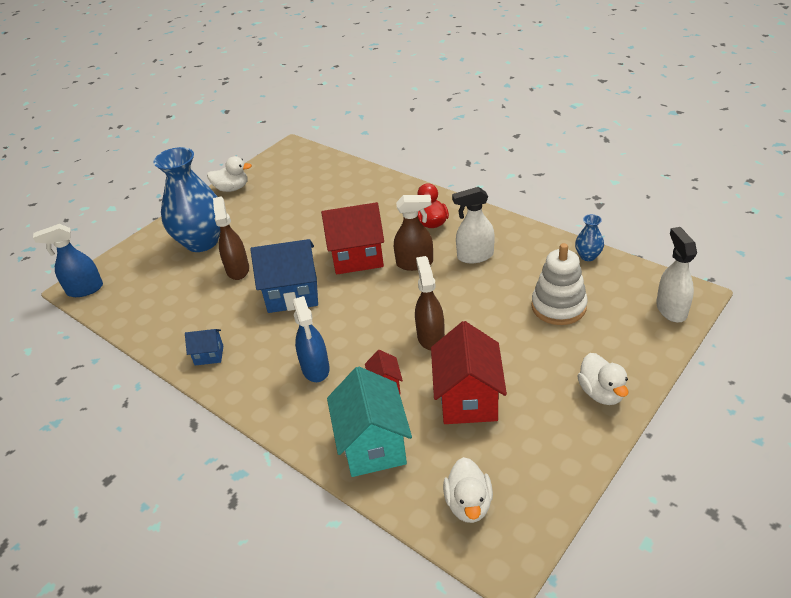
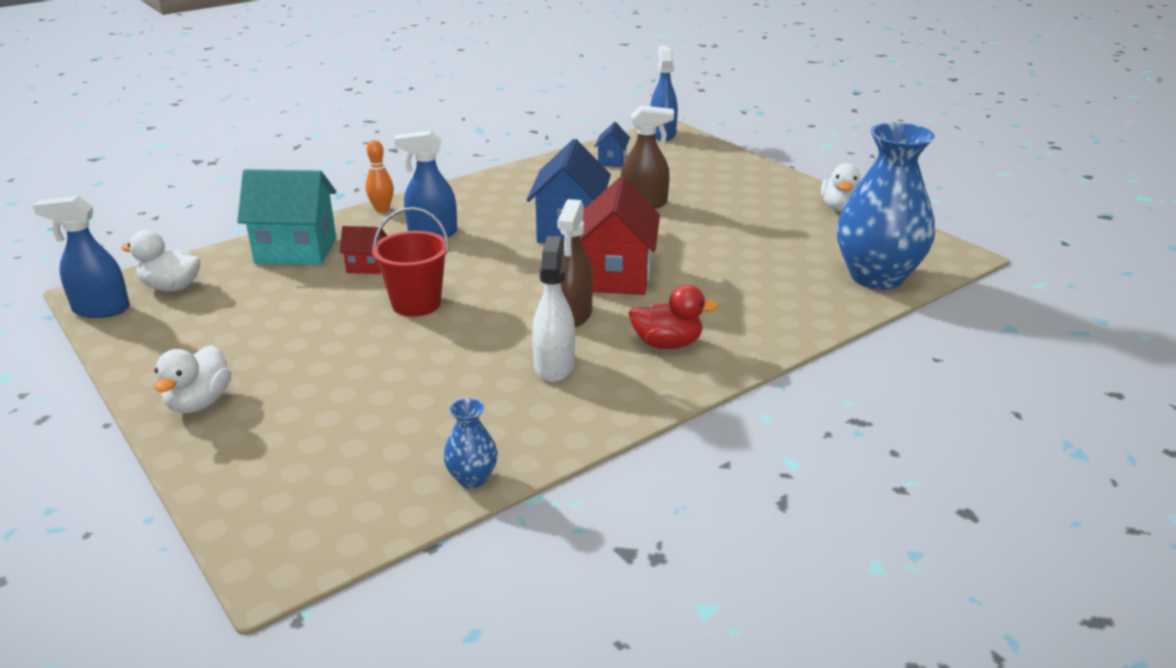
camera: 100 degrees right, 10 degrees down
(202, 242) = (717, 187): blue vase -> blue vase (876, 277)
(209, 355) = (504, 185): blue house -> blue house (612, 161)
(274, 420) = (382, 209): none -> orange bowling pin
(430, 337) = (416, 304): brown spray bottle -> red bucket
(468, 399) = (294, 310): red house -> none
(527, 536) = (101, 309): none -> blue spray bottle
(558, 306) = (381, 413): white stacking toy -> none
(601, 393) = (199, 403): white duck -> white duck turned 75 degrees counterclockwise
(671, 309) = (270, 525): white spray bottle -> none

